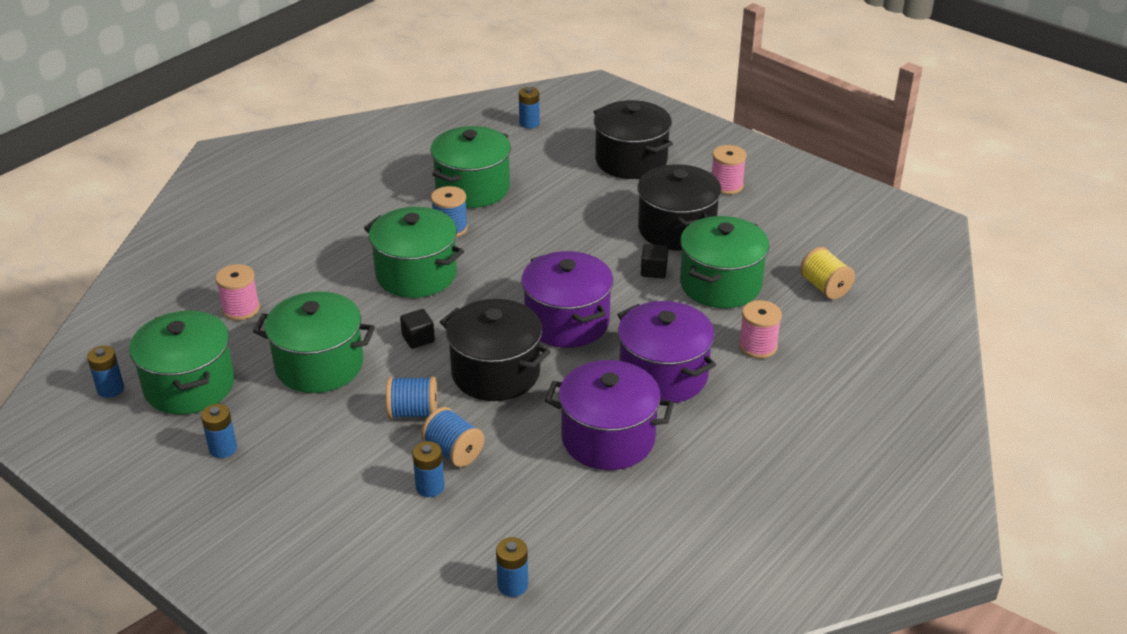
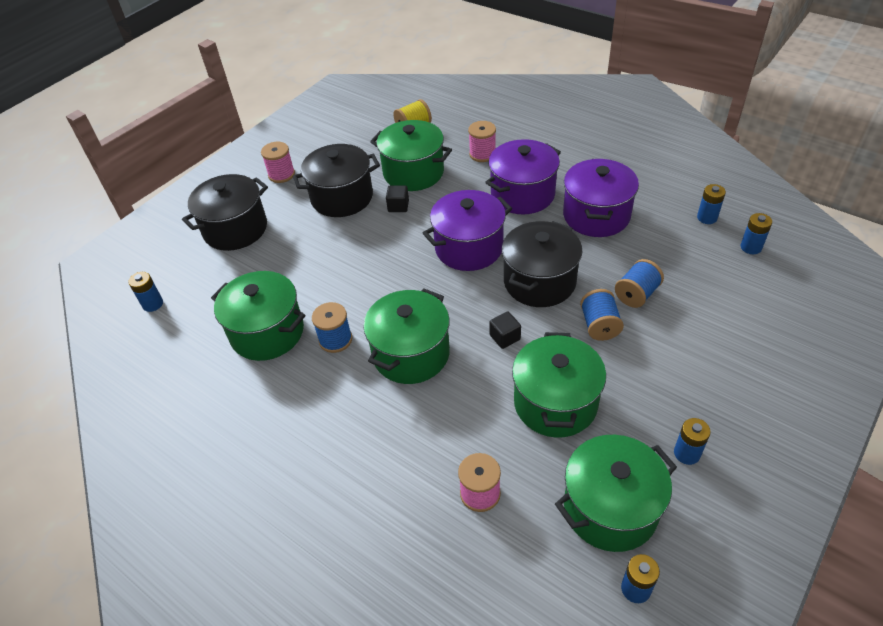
camera: 90 degrees left, 10 degrees up
(430, 487) = (679, 302): blue battery -> blue battery (707, 218)

